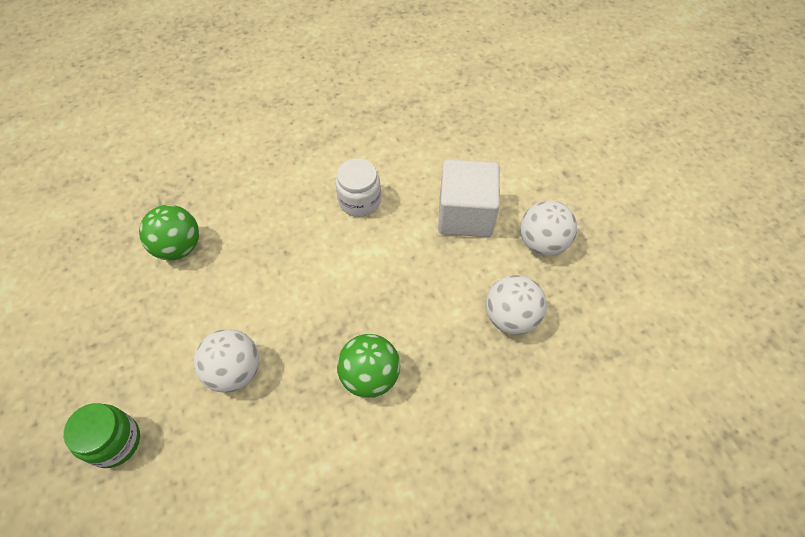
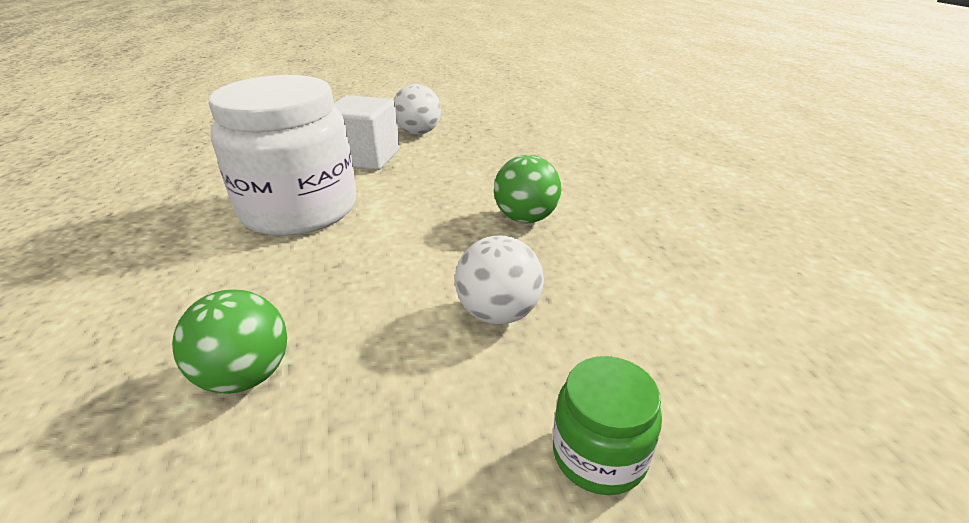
camera: 80 degrees left, 25 degrees down
(359, 201) = (299, 209): white jar -> white jar, size x2.19
(511, 317) = (484, 151): white ball -> none

